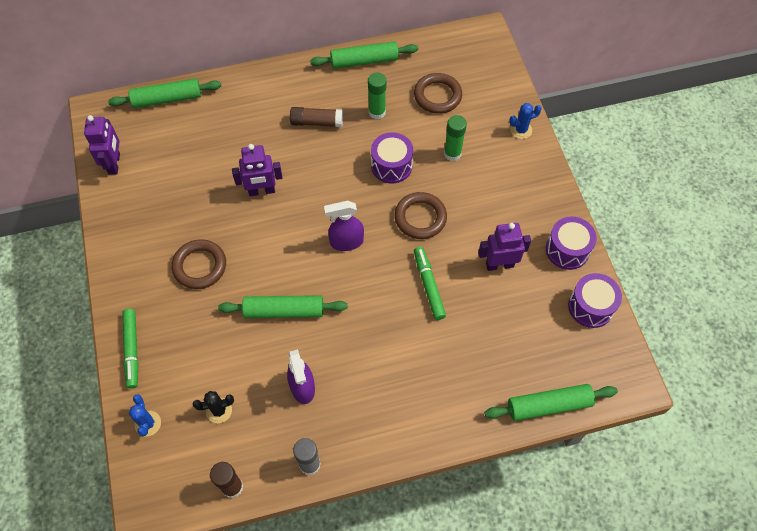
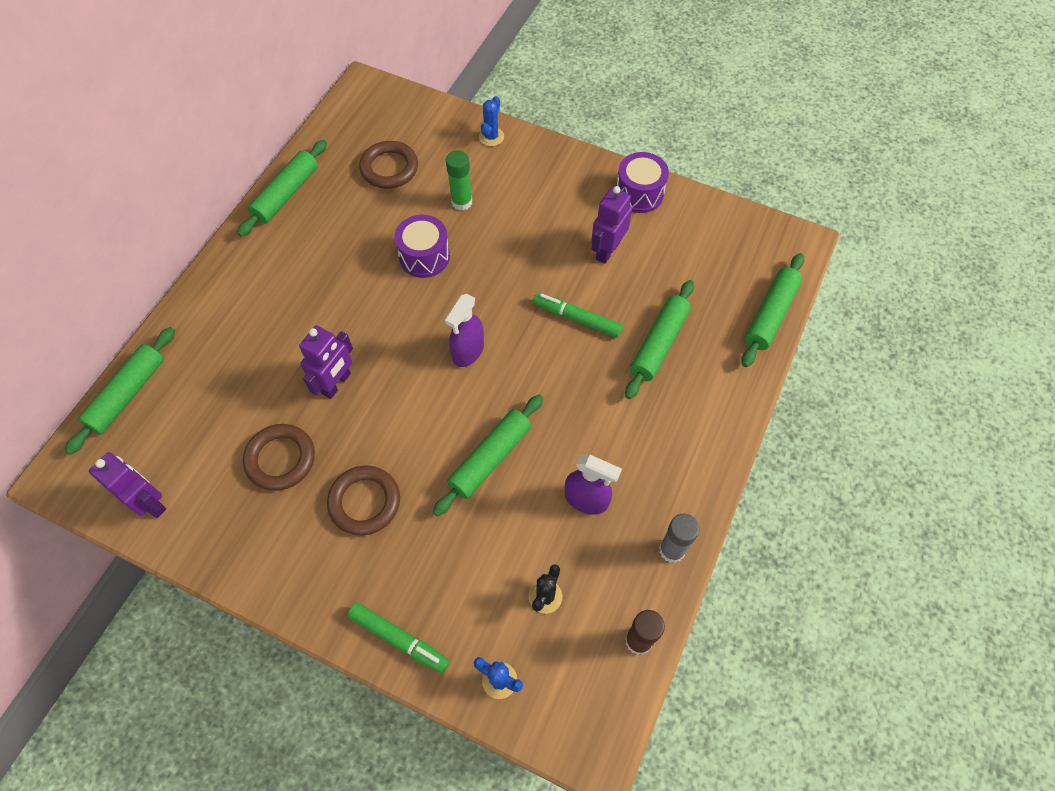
camera: 50 degrees left, 0 degrees up
(317, 122) = (310, 281): brown glue stick -> none
(377, 112) = (354, 226): green glue stick -> none
(420, 218) = (502, 274): brown ring -> brown ring (280, 459)
(456, 349) = (658, 344): none -> green rolling pin
(590, 306) = (706, 218): purple drum -> none

